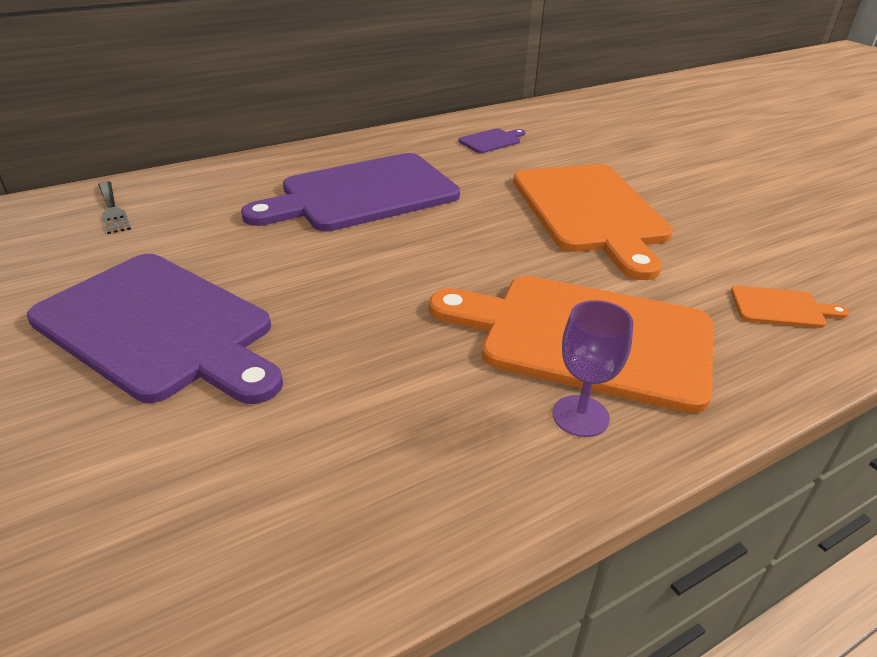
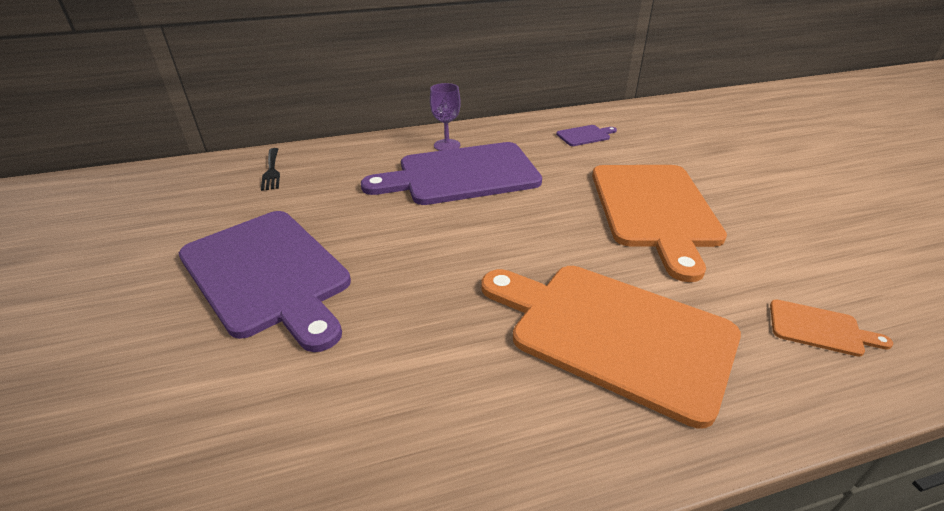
camera: 15 degrees right, 0 degrees up
(580, 416) = (584, 411): purple goblet -> purple goblet (447, 145)

